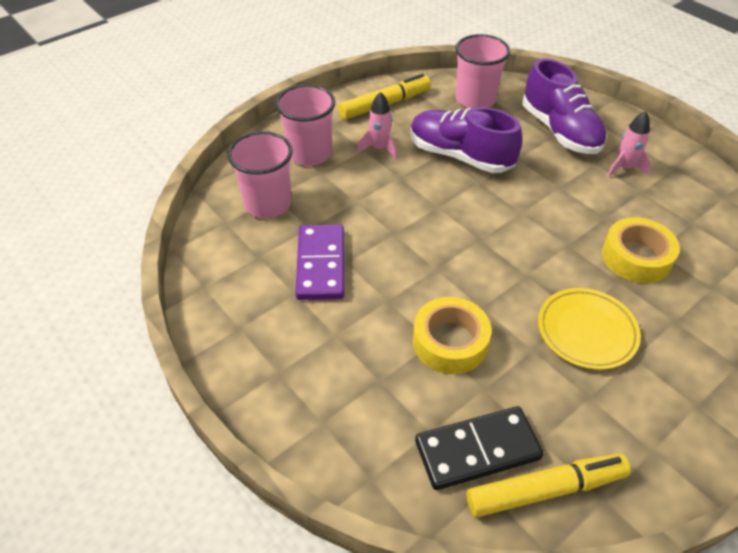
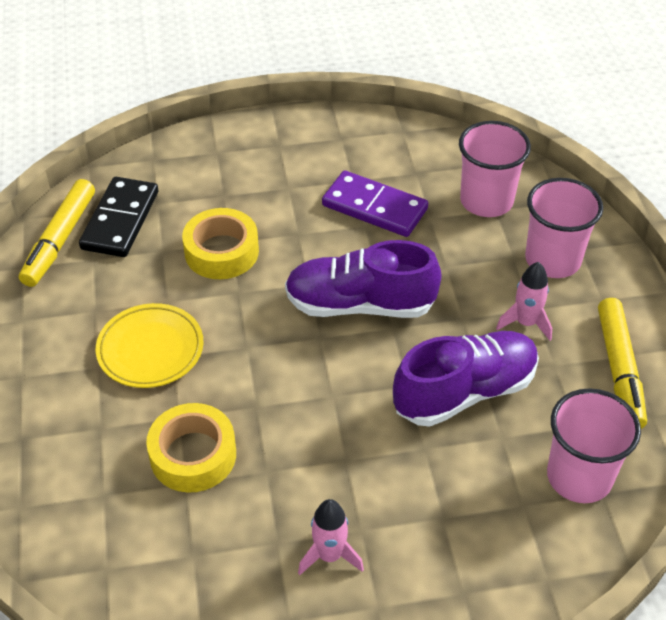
camera: 120 degrees right, 0 degrees up
(560, 131) = (449, 534): purple shoe -> purple shoe (360, 304)

